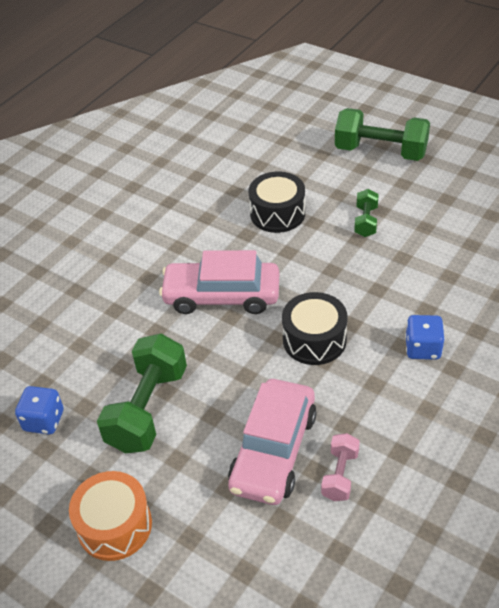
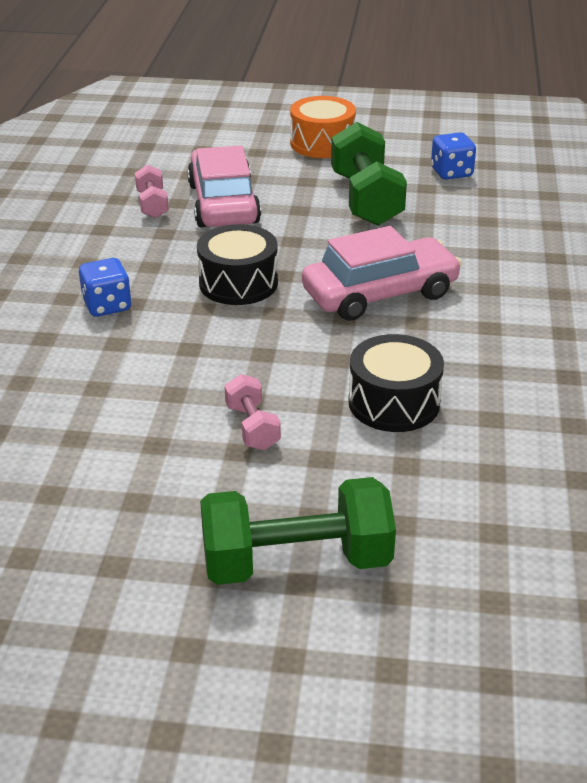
camera: 150 degrees right, 10 degrees down
(365, 221) = (252, 427): green dumbbell -> pink dumbbell

